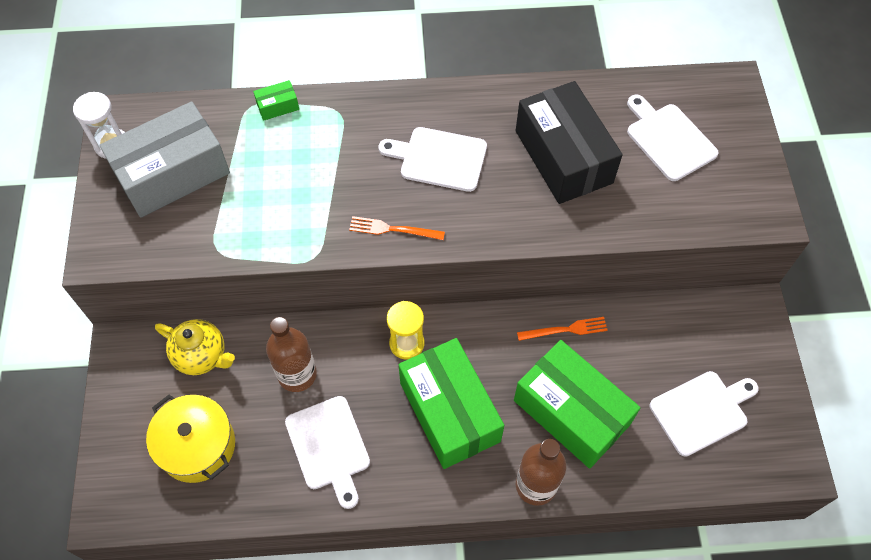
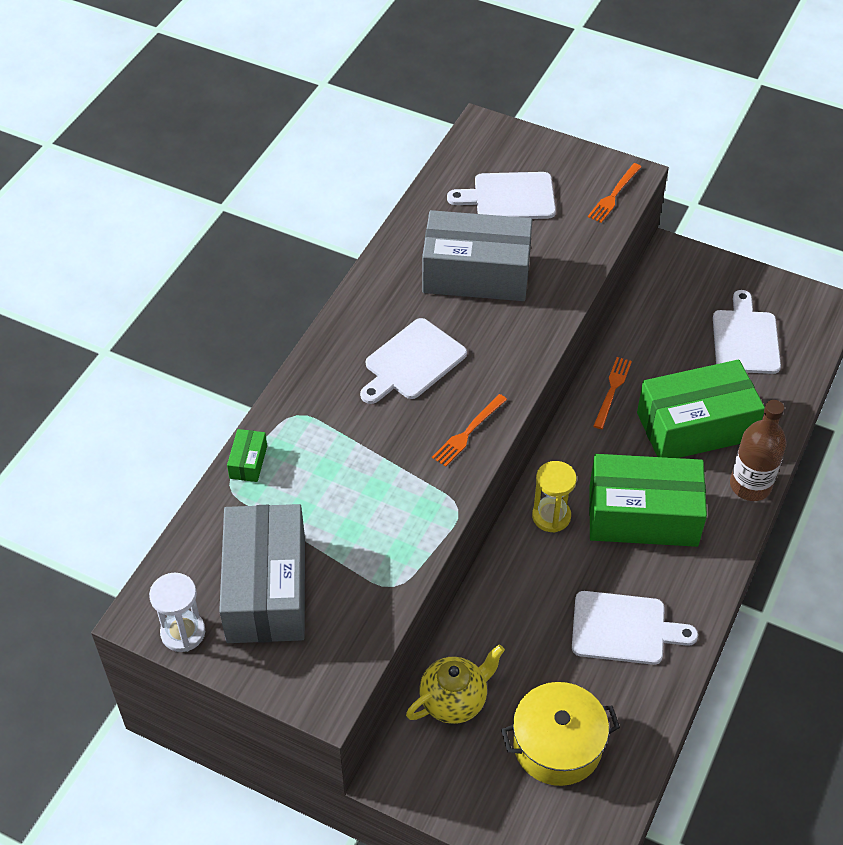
camera: 60 degrees left, 10 degrees down
(297, 374) = (529, 622): brown bottle -> none
(563, 157) = (476, 274): black box -> grey box
(736, 214) = (614, 195): none -> orange fork

